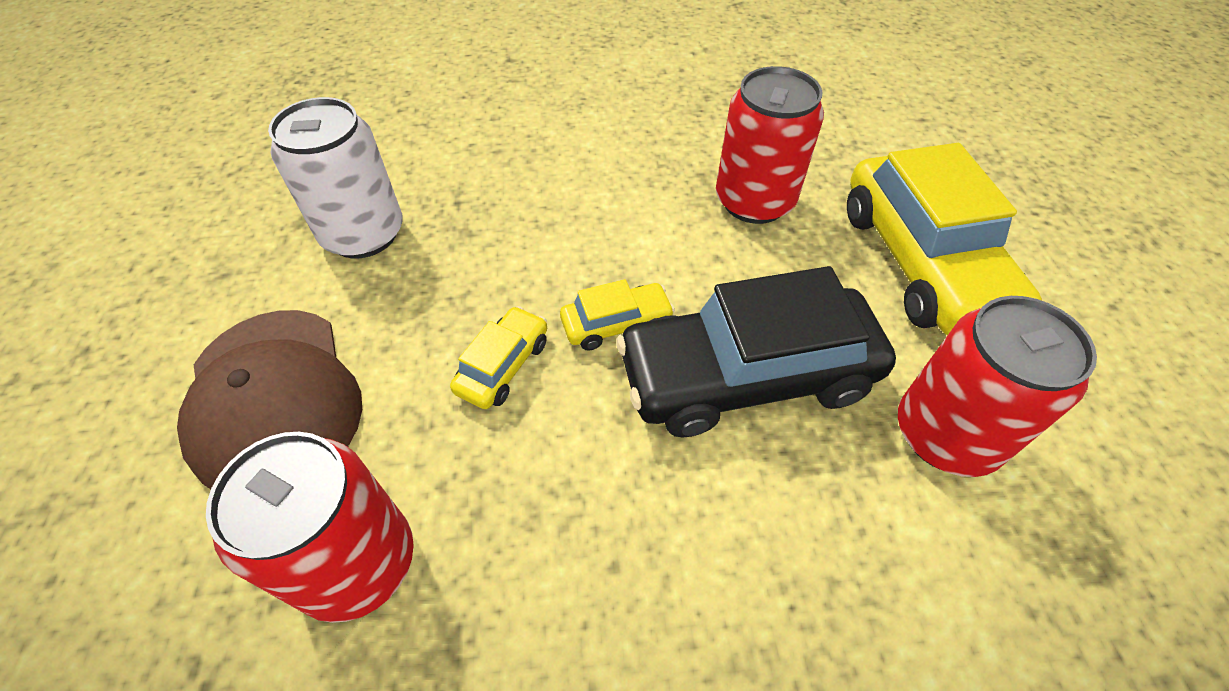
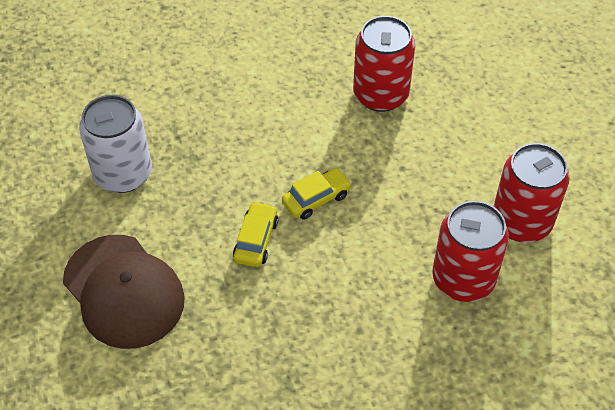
camera: 15 degrees left, 0 degrees up
(357, 562) = (220, 361): red can -> red can (463, 279)
(747, 376) = (404, 214): black car -> none
(921, 262) = (495, 117): yellow car -> none

